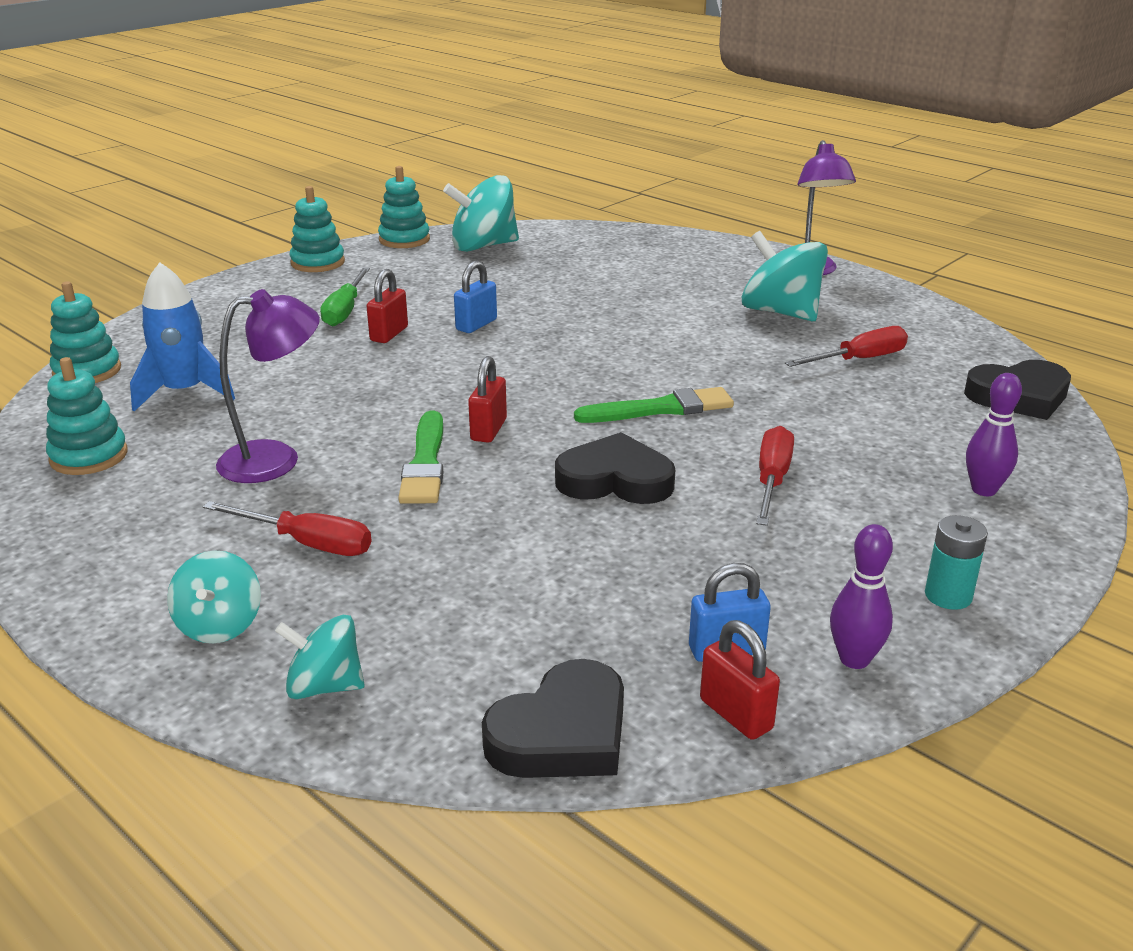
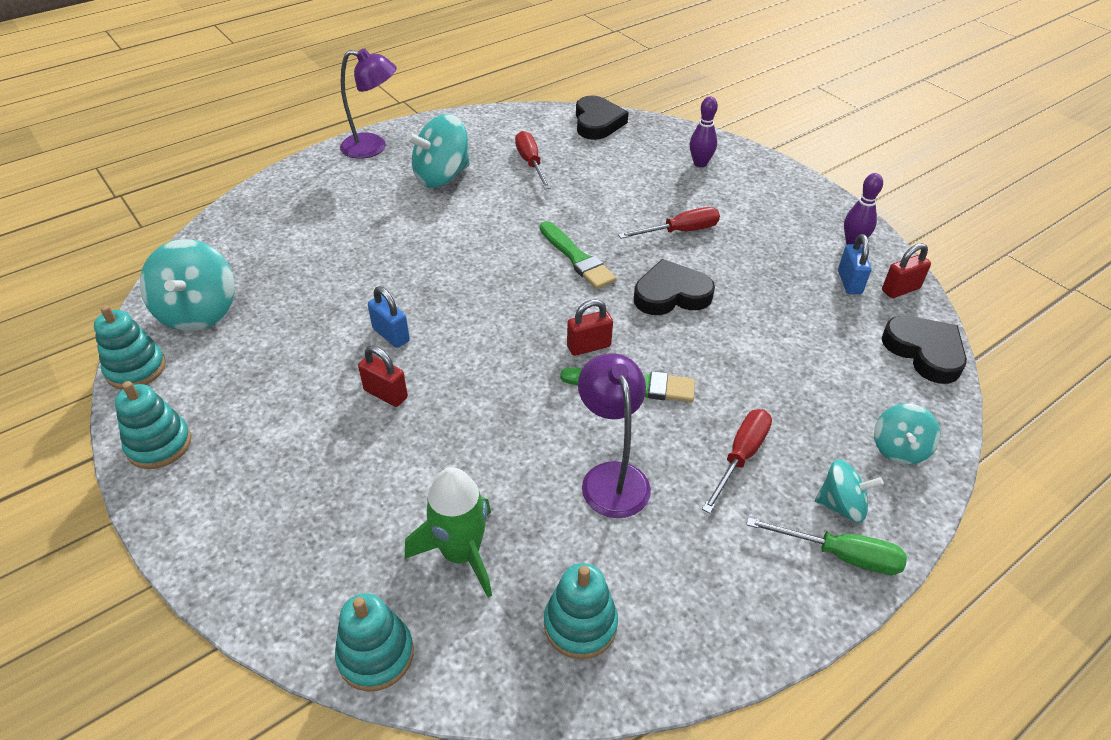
camera: 80 degrees left, 15 degrees up
(184, 392) = (461, 553): blue rocket -> green rocket
(345, 310) = (312, 424): green screwdriver -> green screwdriver (841, 555)
(488, 430) = (588, 346): red padlock -> red padlock turned 45 degrees counterclockwise
(615, 480) = (671, 294): black heart -> black heart turned 60 degrees clockwise
(661, 409) = (577, 258): green brush -> green brush turned 150 degrees clockwise
(772, 480) = (680, 231): red screwdriver -> red screwdriver turned 135 degrees clockwise
(948, 596) = (799, 201): turquoise battery -> none

